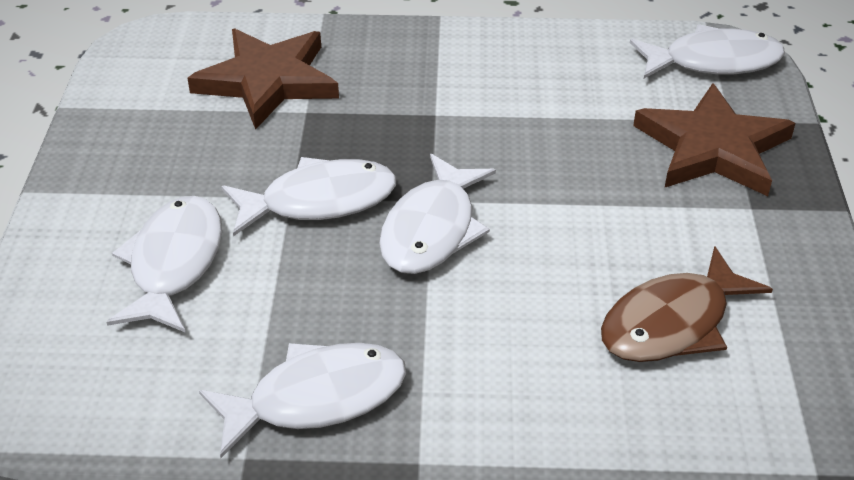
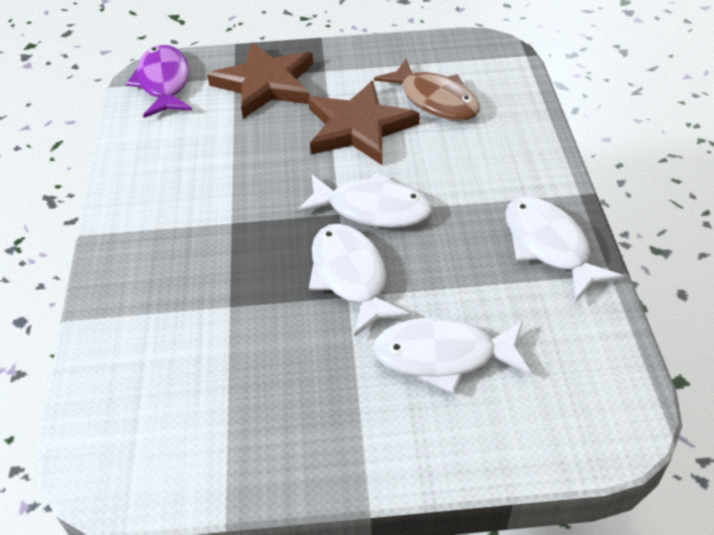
camera: 95 degrees left, 5 degrees up
(268, 81) = (182, 343): brown star -> brown star (358, 128)
(713, 62) = (164, 83): white fish -> purple fish

